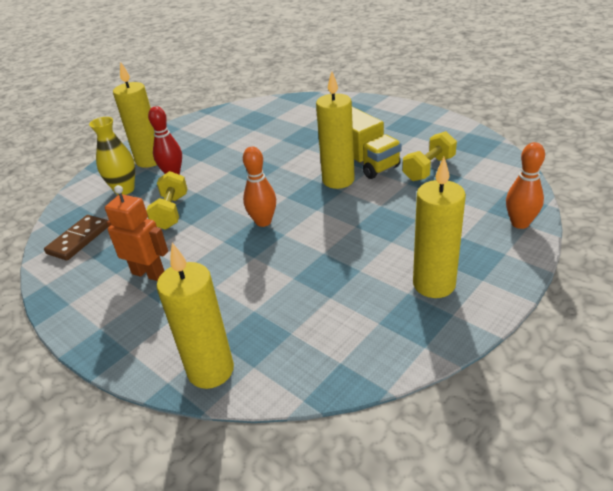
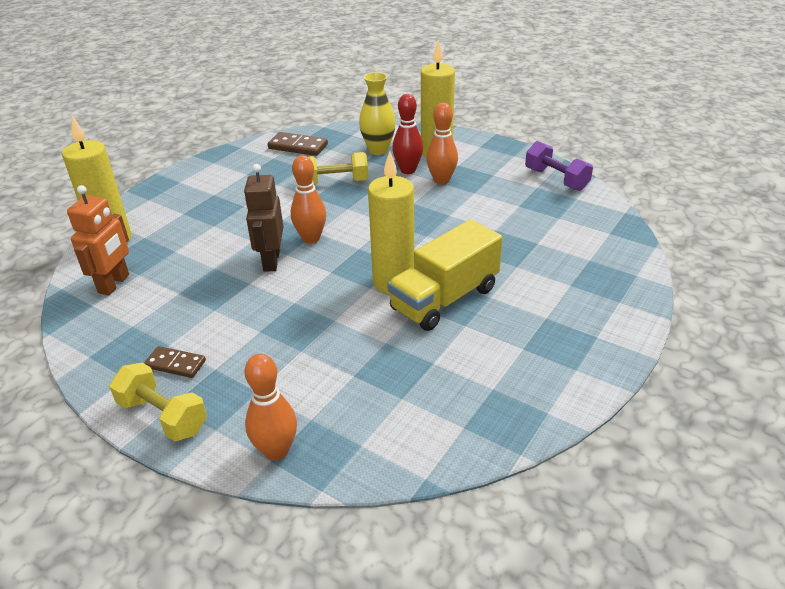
camera: 80 degrees right, 0 degrees up
(148, 273) = (241, 189): orange robot -> orange robot (114, 284)
(200, 159) = (441, 180): none -> orange bowling pin
(225, 115) = (556, 179): none -> purple dumbbell
(292, 242) = (271, 261): none -> brown robot
(429, 168) = (424, 363): yellow dumbbell -> yellow dumbbell (163, 416)
(434, 284) = (175, 364): yellow candle -> brown domino

